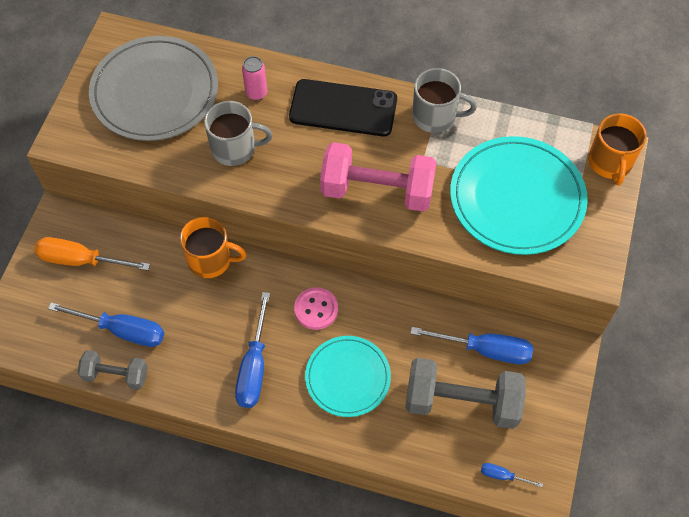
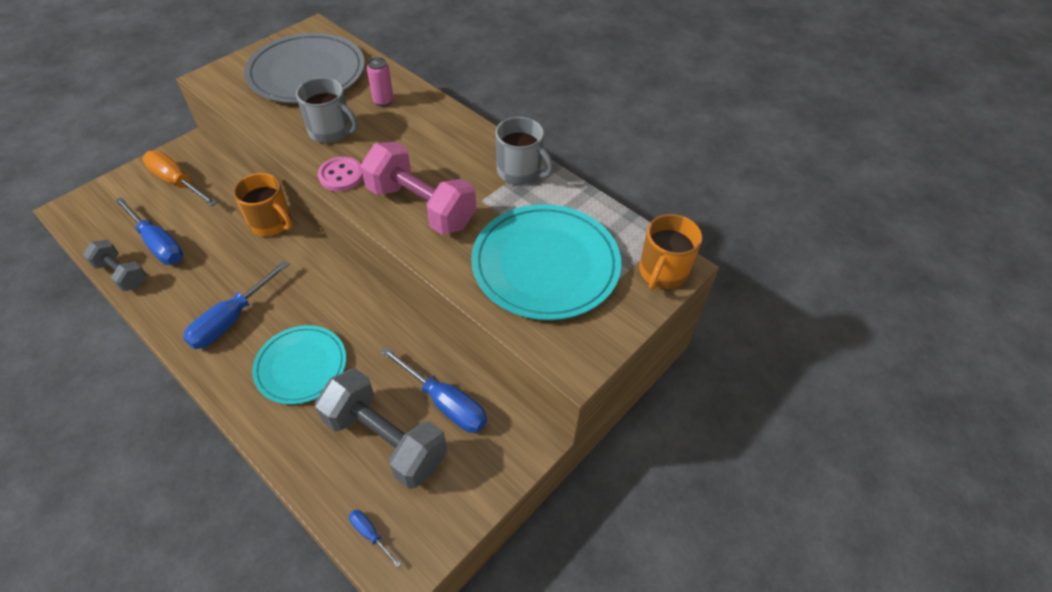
camera: 25 degrees right, 10 degrees down
(316, 309) = (322, 297): pink button -> pink button (341, 175)
(343, 108) = (444, 137): black phone -> none

